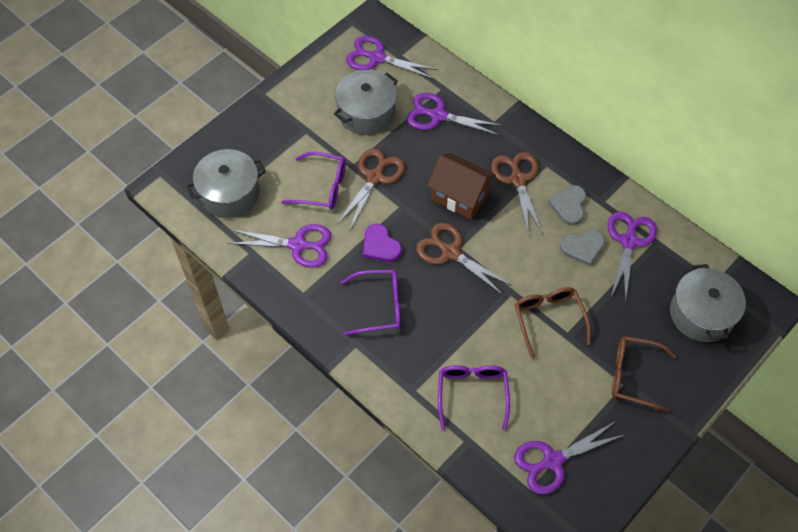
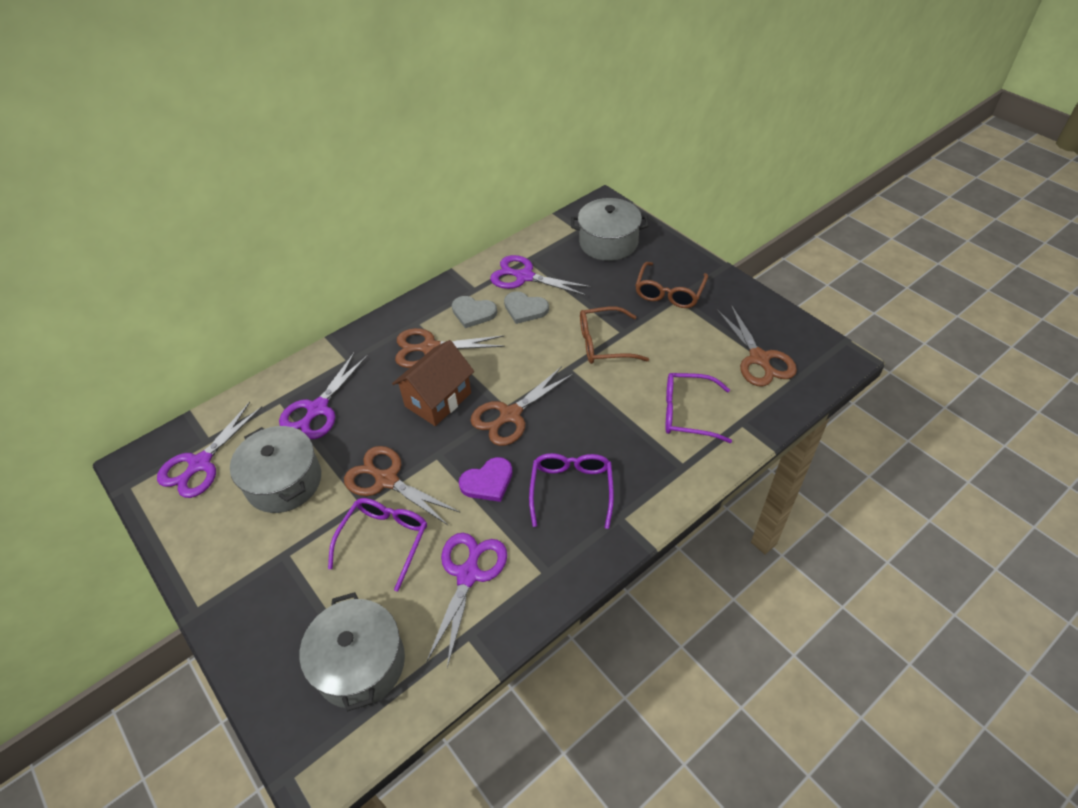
camera: 80 degrees left, 10 degrees down
(552, 461) = (759, 359): purple scissors -> brown scissors
(583, 248) = (525, 309): grey heart -> grey heart turned 120 degrees clockwise

